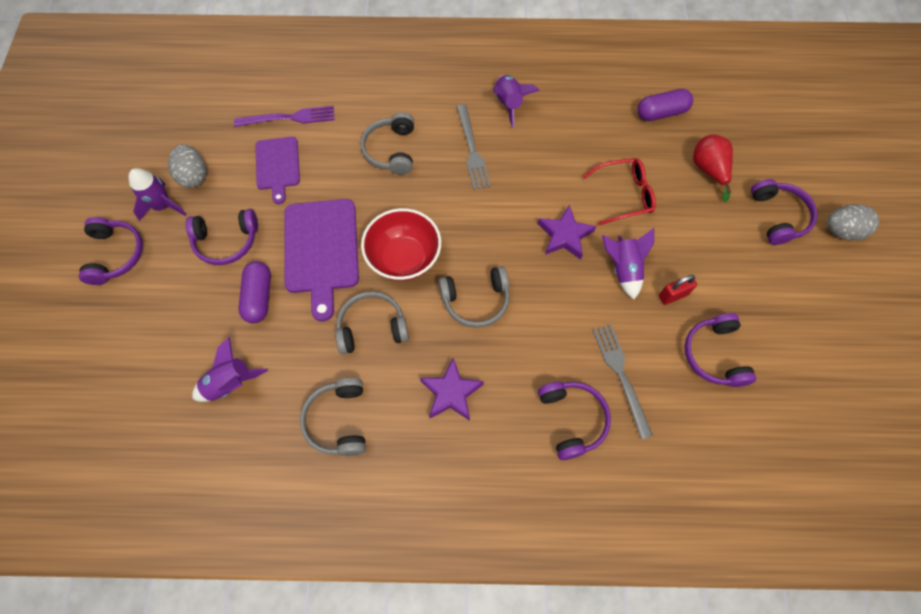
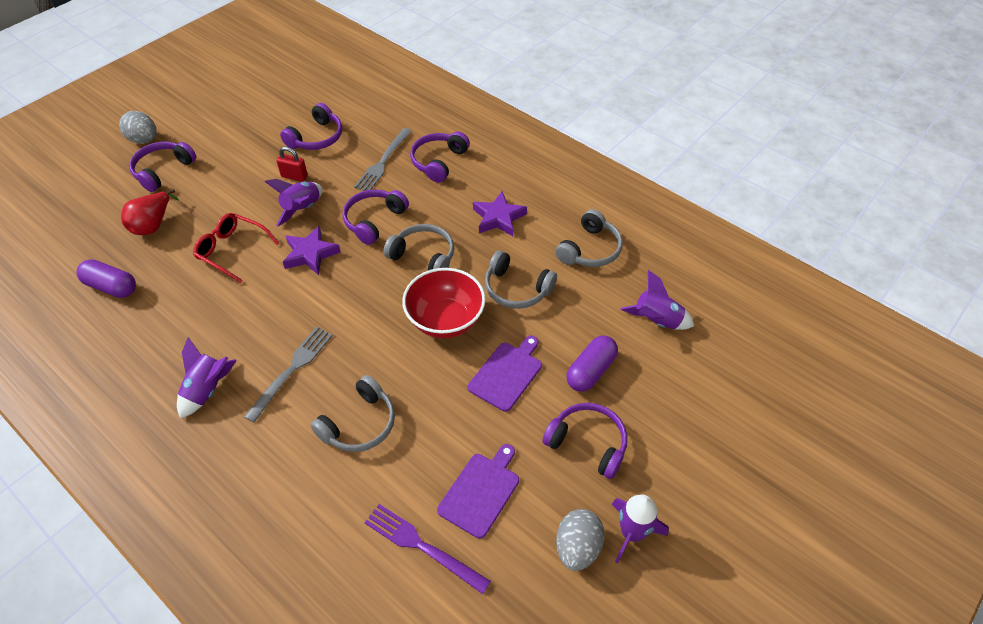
camera: 140 degrees left, 15 degrees down
(115, 255) = (709, 509): purple headphones -> purple headphones (374, 220)
(321, 250) = (507, 374): purple cutting board -> purple cutting board, size x0.62

